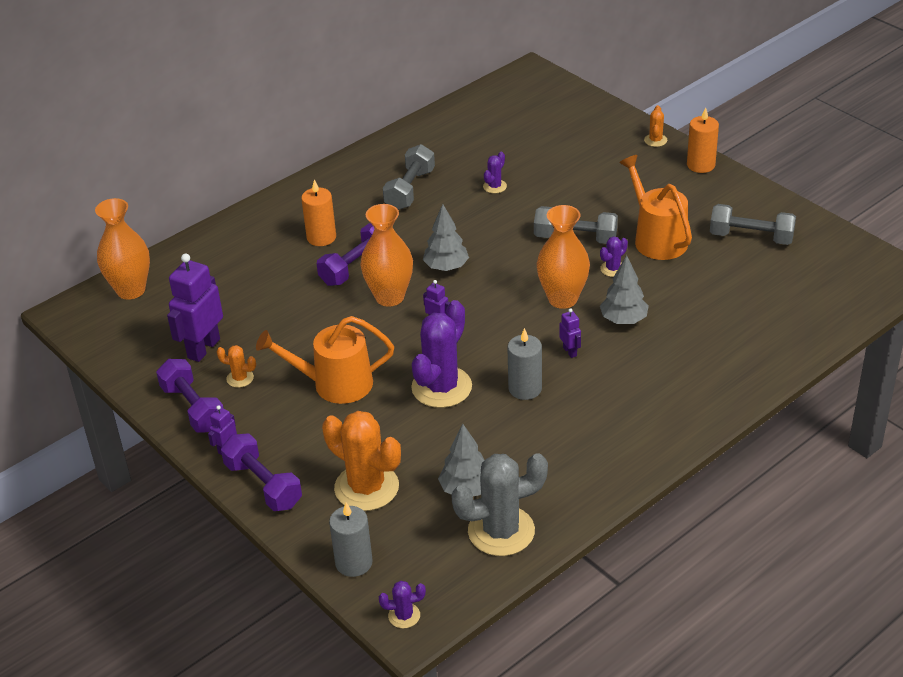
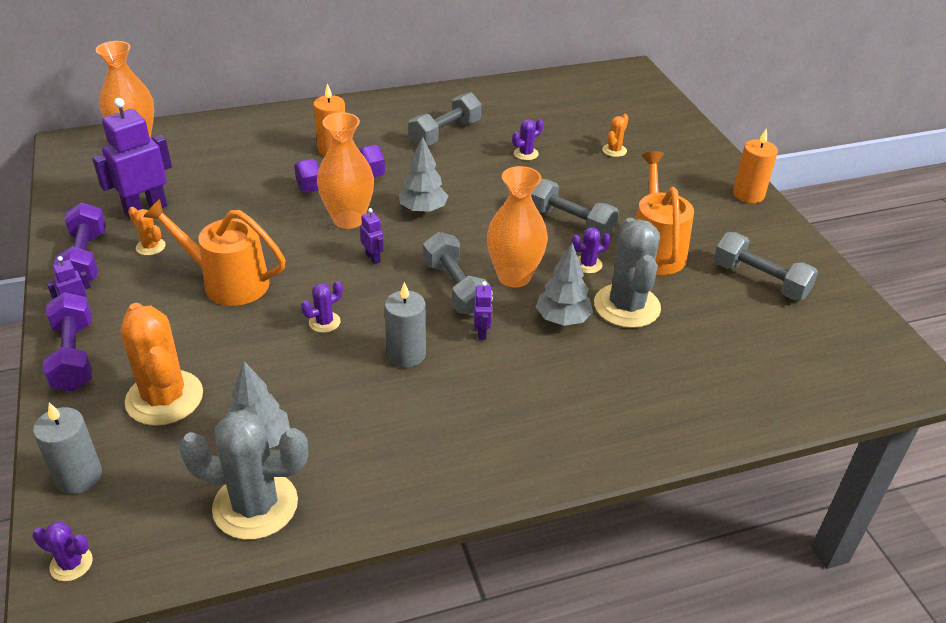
camera: 20 degrees right, 0 degrees up
(441, 387) = (324, 322): purple cactus -> purple cactus, size x0.46
(524, 324) = (455, 288): none -> grey dumbbell
(655, 140) = (715, 159): orange cactus -> orange cactus (614, 150)
(665, 292) = (627, 306): none -> grey cactus

